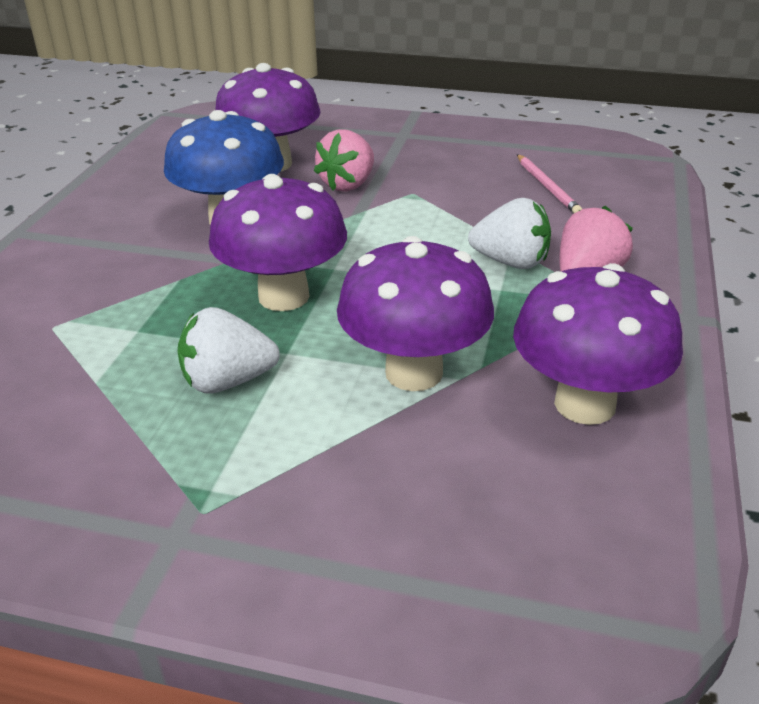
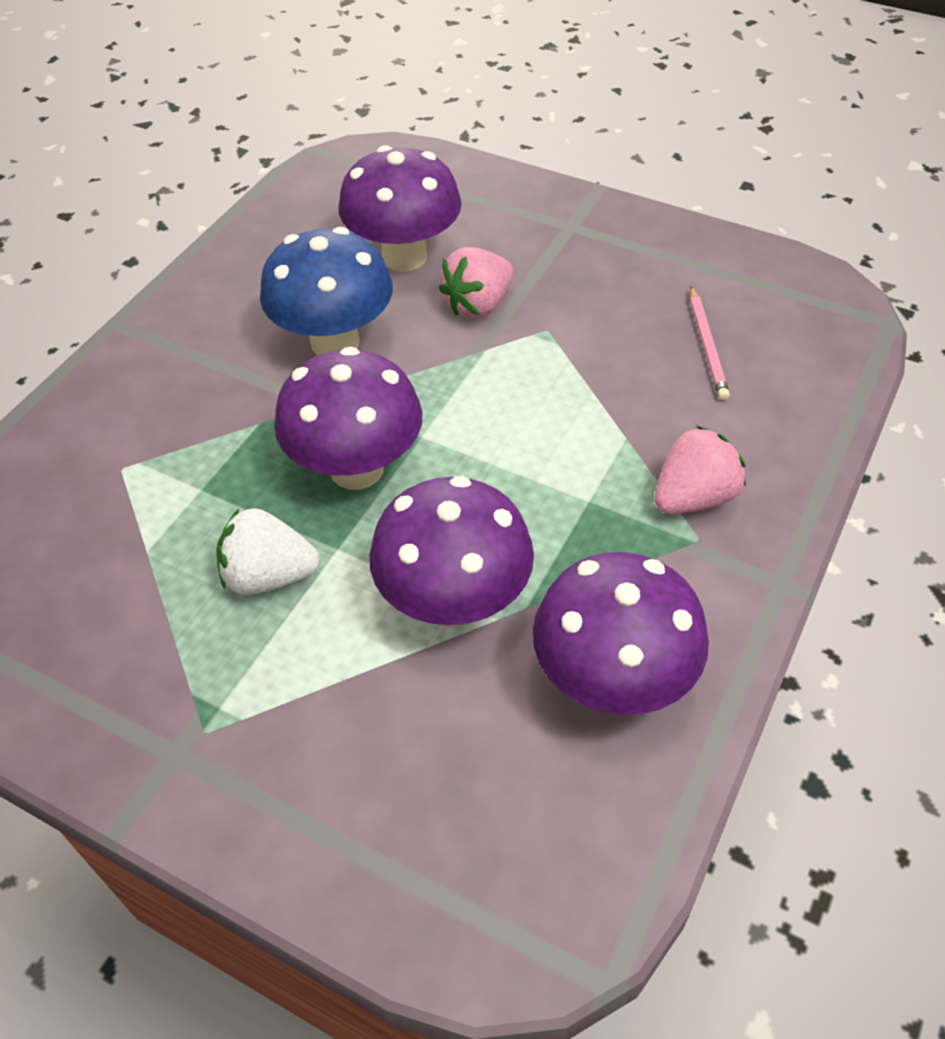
camera: 15 degrees right, 15 degrees up
(511, 262) = (616, 461): white strawberry -> none

